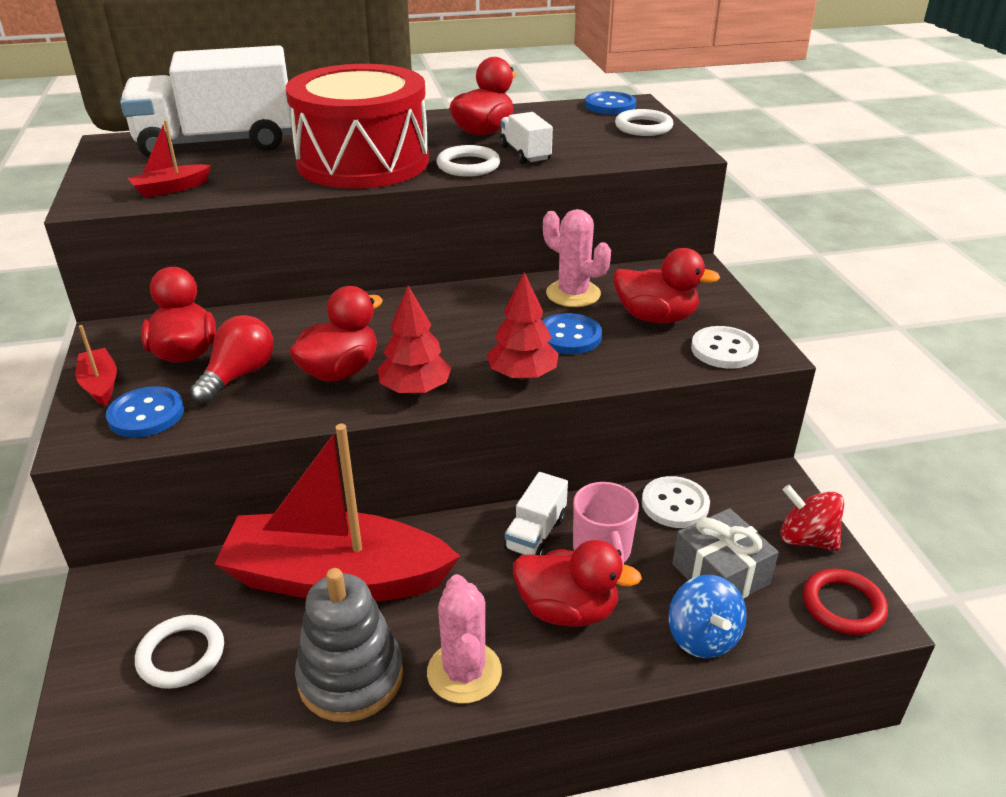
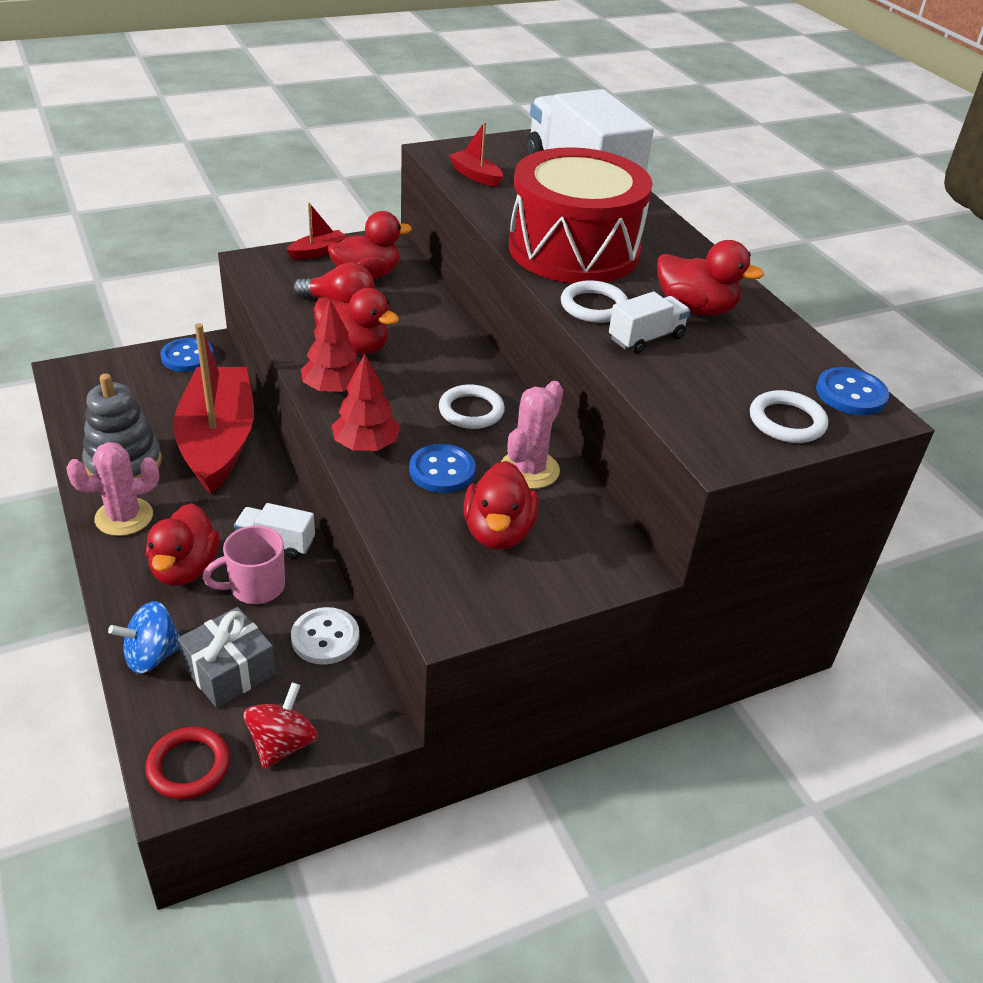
camera: 75 degrees right, 5 degrees up
(146, 414) = (284, 277): blue button -> blue button (187, 357)
(181, 655) = (148, 389): white ring -> white ring (471, 411)
(724, 350) = (443, 585): white button -> none

